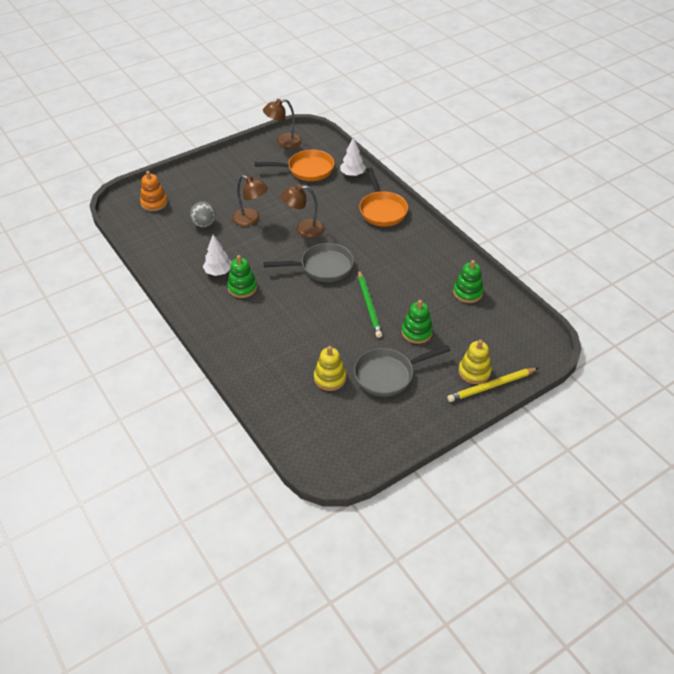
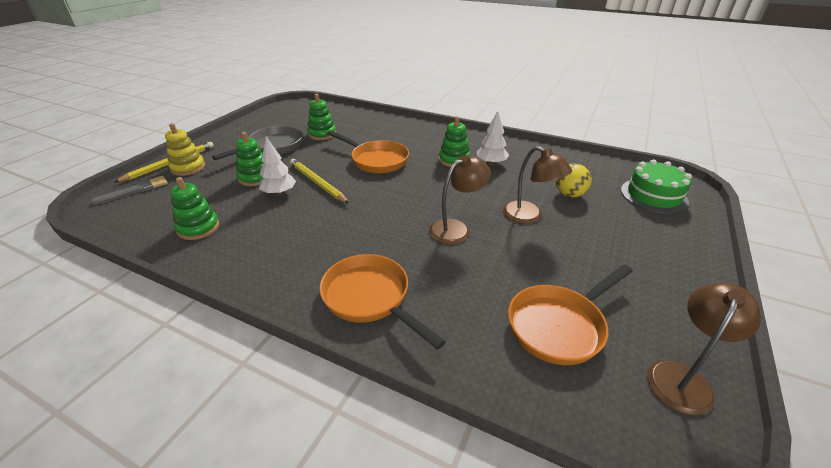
camera: 150 degrees right, 10 degrees down
(154, 203) = (653, 195): orange stacking toy -> green cake
(204, 224) = (569, 194): grey ball -> yellow ball
(251, 220) = (529, 216): brown lamp -> brown lamp turned 135 degrees counterclockwise
(305, 314) = (376, 160): none -> orange pan
(322, 267) = (394, 198): grey pan -> none
(330, 378) = (322, 134): yellow stacking toy -> green stacking toy
(352, 174) = (475, 353): white tree -> white tree (279, 193)
(369, 305) = (317, 183): green pencil -> yellow pencil
(518, 355) = (135, 190): none -> grey brush

